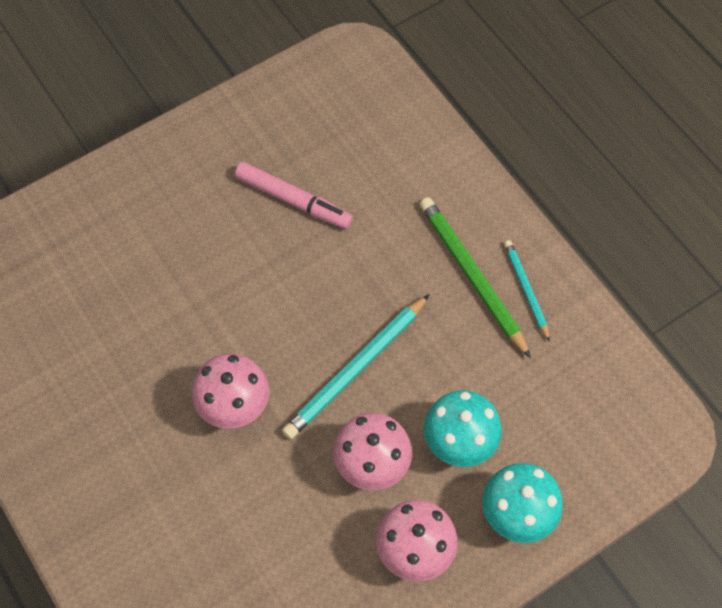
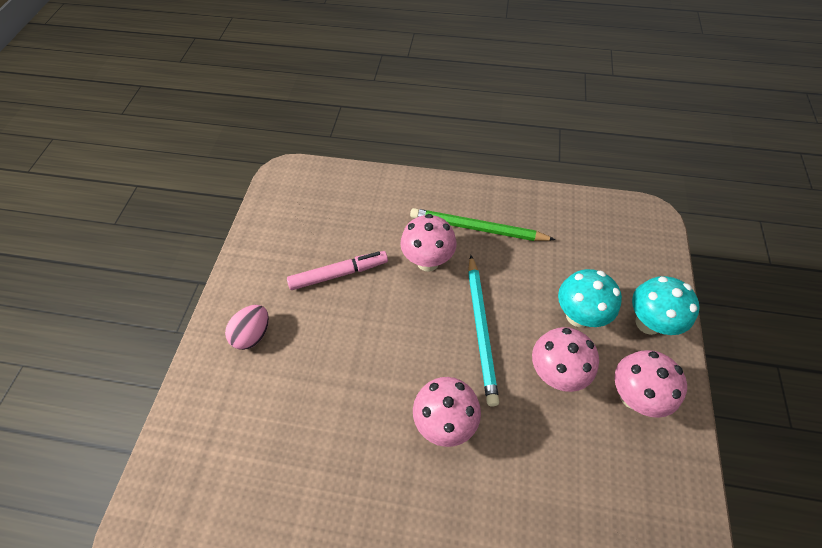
camera: 45 degrees left, 5 degrees down
(168, 189) = (253, 334): none -> pink egg
(385, 263) = (428, 261): none -> pink mushroom
(526, 290) = (509, 212): turquoise pencil -> none

